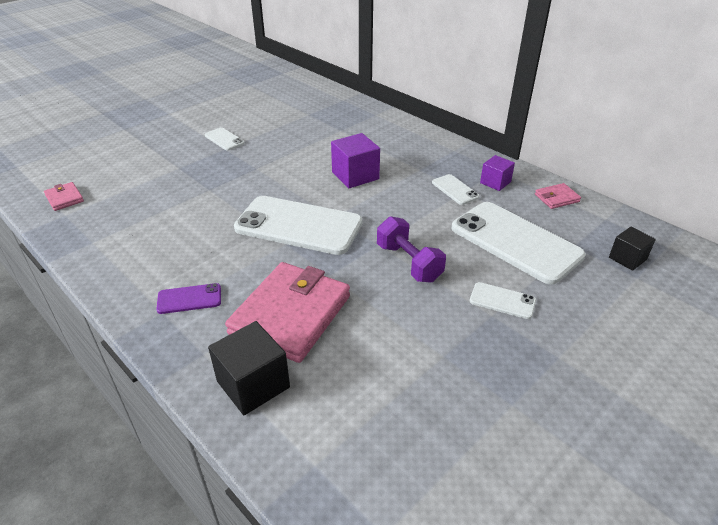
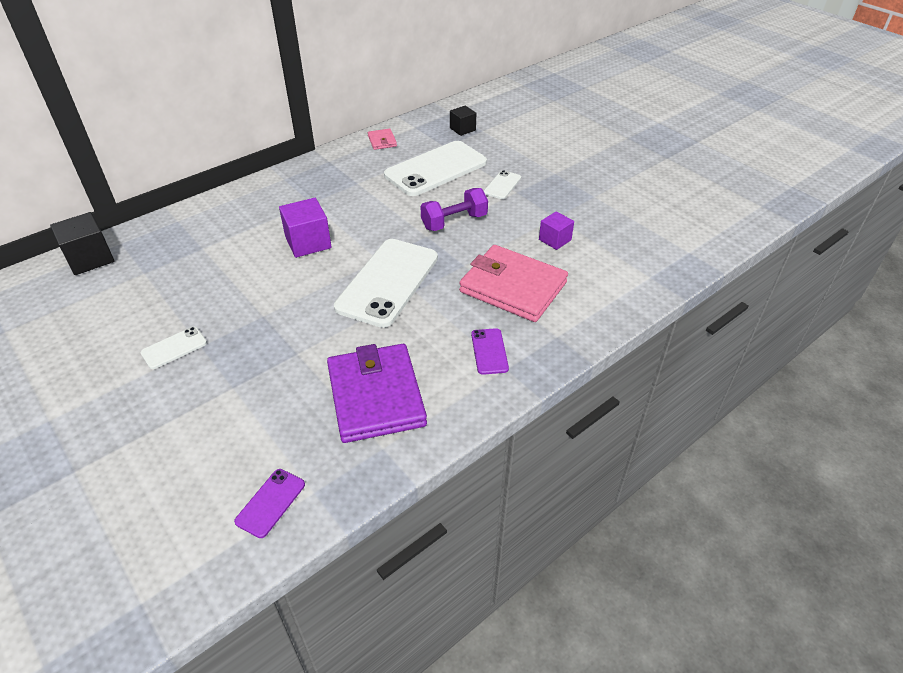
camera: 85 degrees left, 5 degrees up
(64, 198) = (270, 503): pink wallet -> purple phone
(149, 233) = (376, 396): none -> purple wallet
(253, 384) = (587, 306): black cube -> black cube (90, 258)
(455, 190) = (354, 187): white phone -> none
(495, 182) = (349, 165): purple cube -> purple cube (555, 240)

